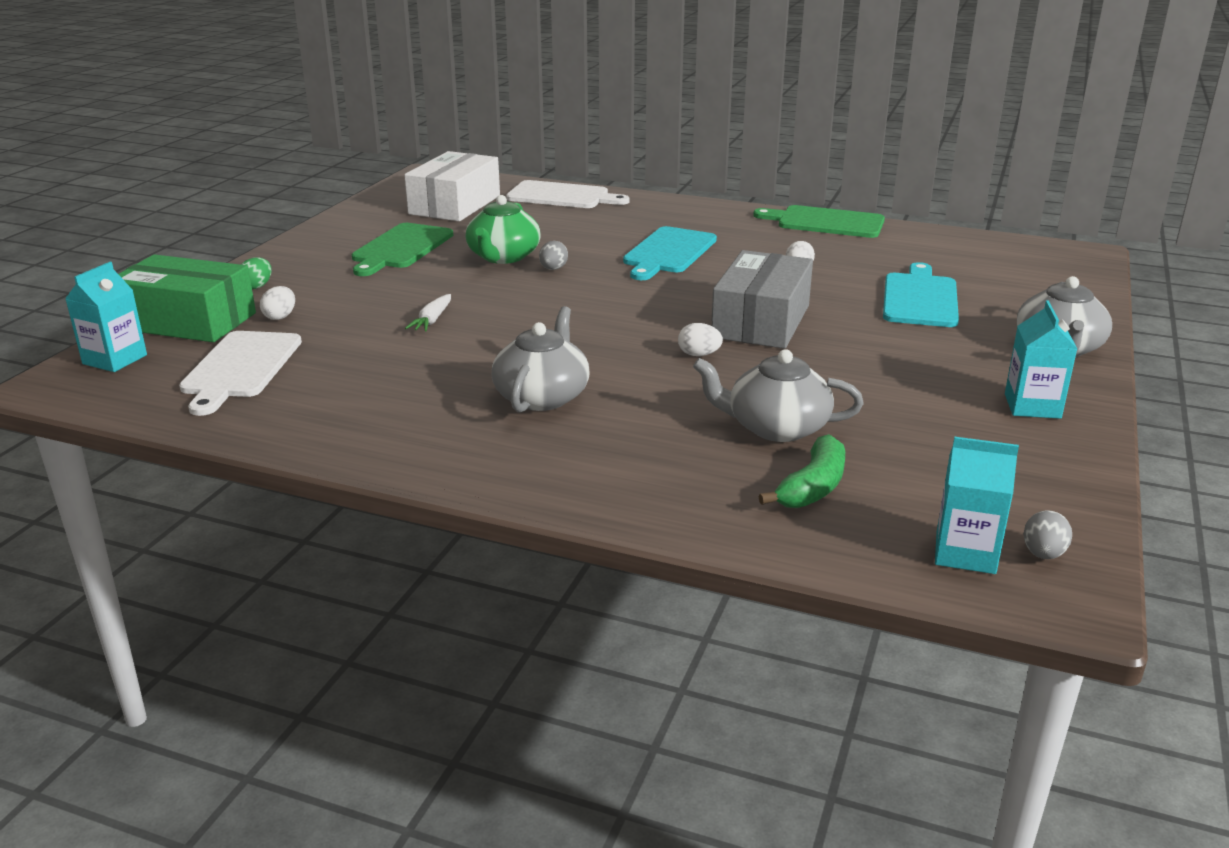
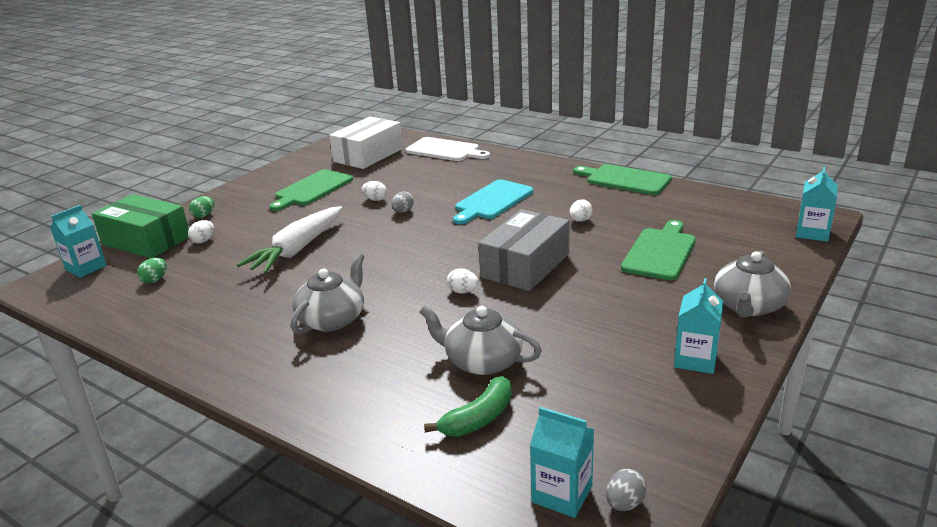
camera: 15 degrees right, 0 degrees up
(240, 368) = (155, 280): white cutting board -> green egg
(432, 320) = (297, 249): white carrot -> white carrot, size x2.26
(503, 257) = (375, 199): green teapot -> white egg
(920, 298) = (660, 252): turquoise cutting board -> green cutting board
(1084, 270) = (812, 233): none -> turquoise carton

